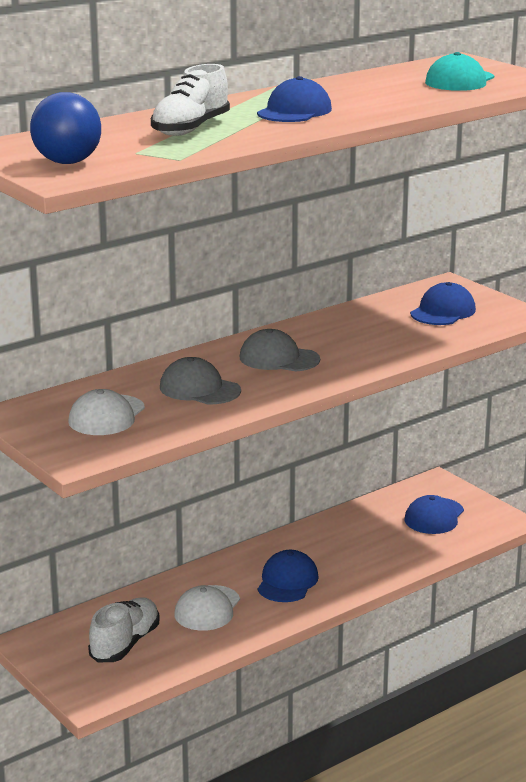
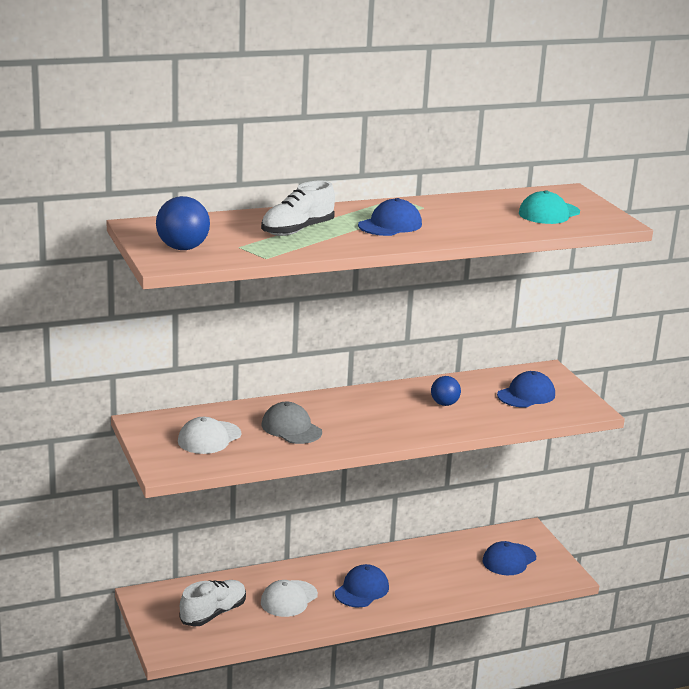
camera: 15 degrees right, 0 degrees up
(279, 358) = (368, 413): grey cap -> none
(359, 335) = (444, 404): none -> blue ball

